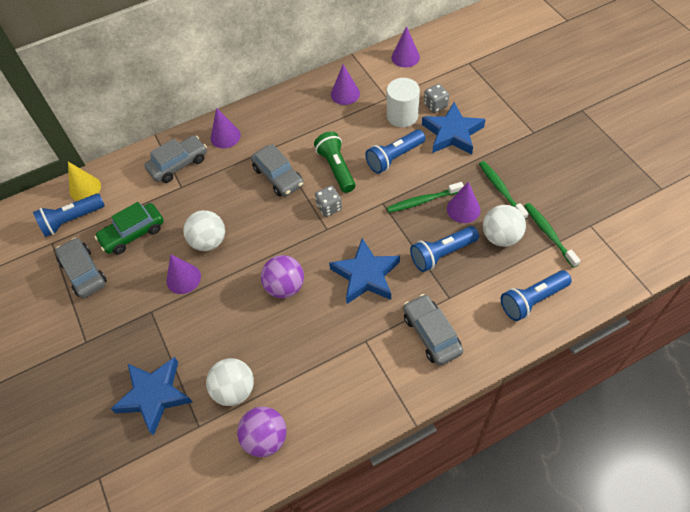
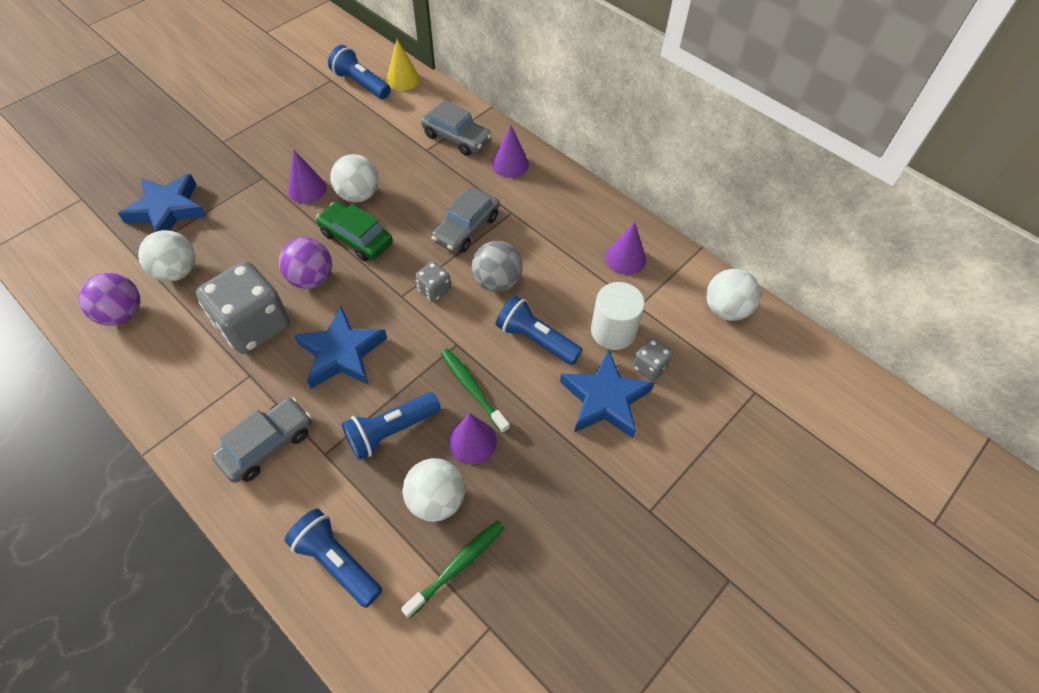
camera: 65 degrees right, 0 degrees up
(84, 272) = (301, 113): grey car -> none
(133, 234) = (355, 132): green car -> green car (356, 238)
(317, 333) = (254, 325): none -> grey dice
(336, 168) = (497, 281): green flashlight -> grey ball
(405, 57) = (726, 309): purple cone -> white ball
(442, 254) = (391, 431): blue flashlight -> blue flashlight turned 75 degrees counterclockwise
(501, 189) = (521, 484): green toothbrush -> none

